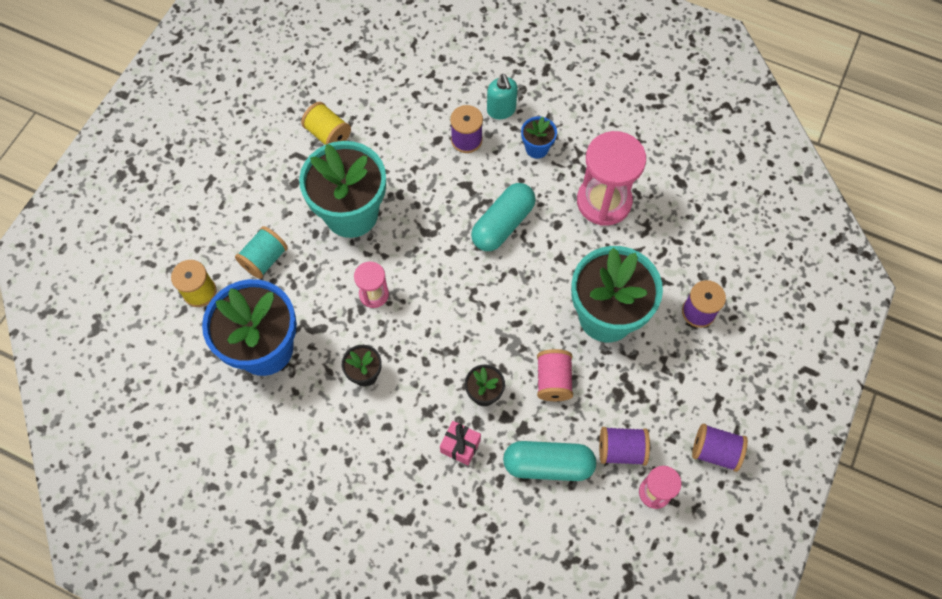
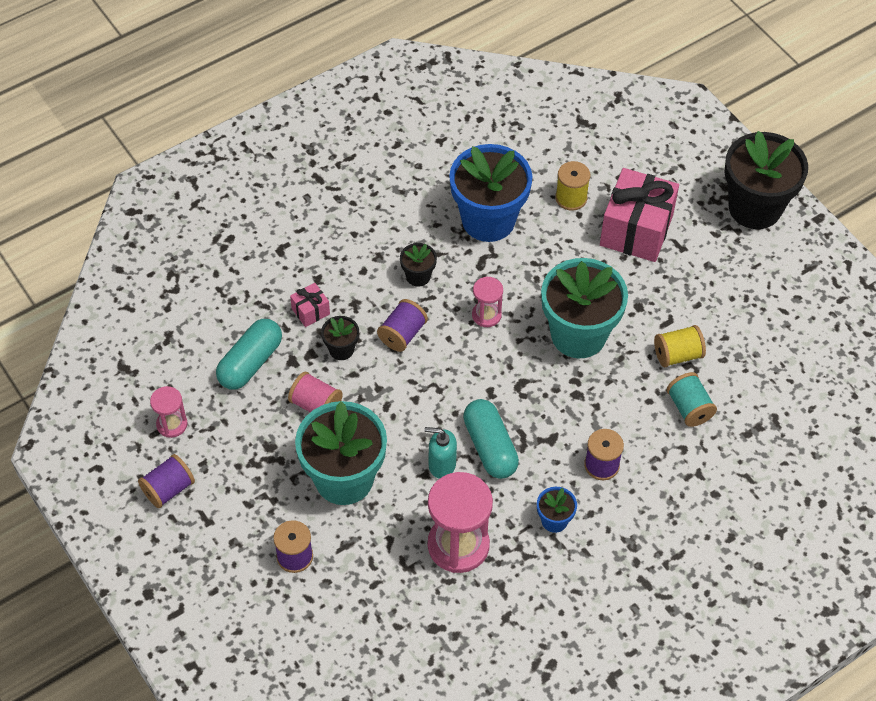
camera: 120 degrees right, 10 degrees down
(135, 144) = (755, 208): none -> black flower pot
(210, 222) = (636, 230): none -> pink gift
(264, 259) = (573, 253): turquoise spool -> turquoise spool (689, 408)
(501, 110) = (618, 513): turquoise soap dispenser -> turquoise soap dispenser (441, 465)
(621, 450) = (222, 420): purple spool -> purple spool (402, 334)

